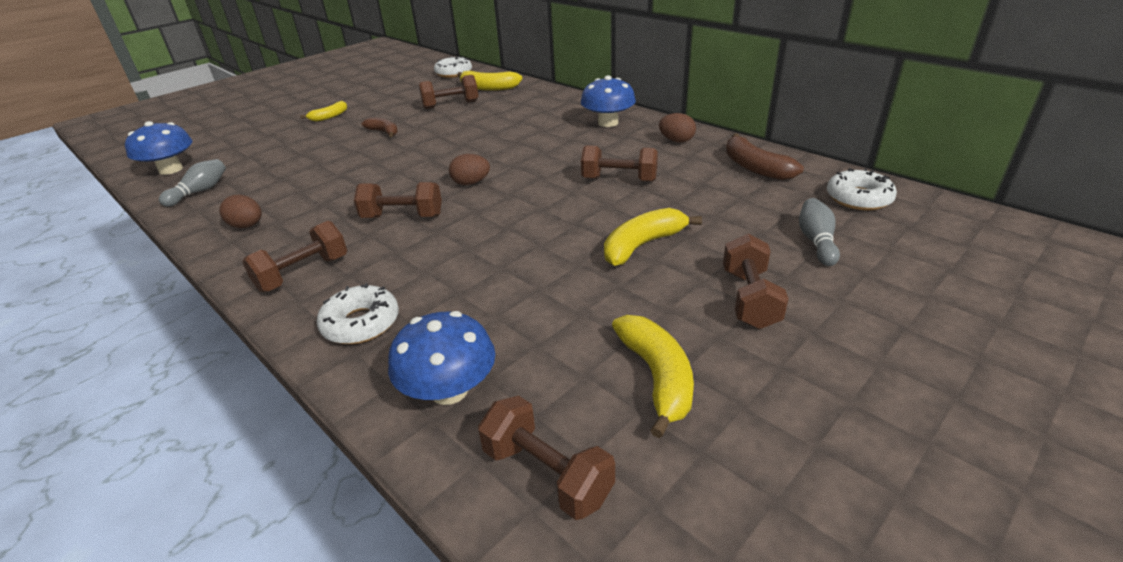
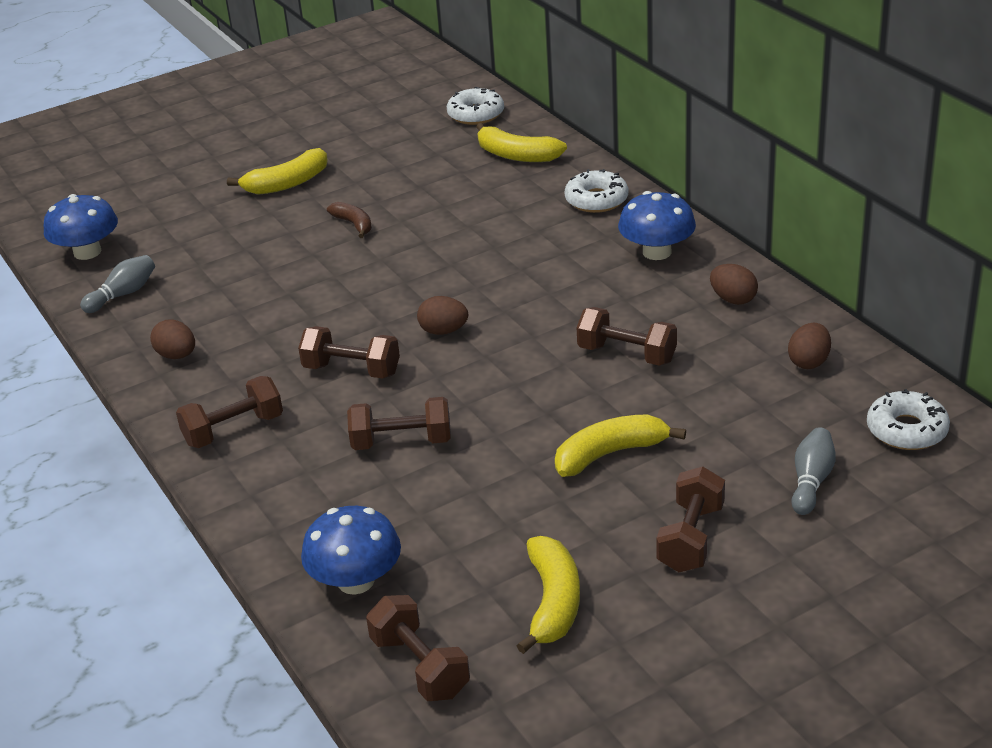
camera: 15 degrees right, 0 degrees up
(329, 117) = (287, 183): yellow banana -> yellow banana, size x1.59
(361, 323) = (285, 499): white donut -> white donut (596, 200)
(451, 105) = (454, 183): brown dumbbell -> brown dumbbell (402, 442)
(755, 168) = (809, 362): brown banana -> brown egg

